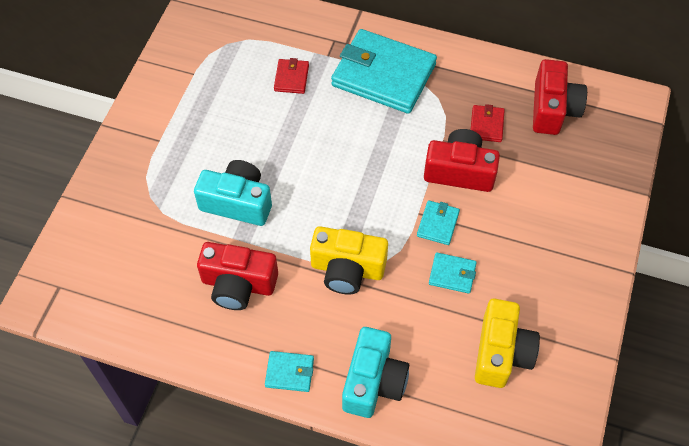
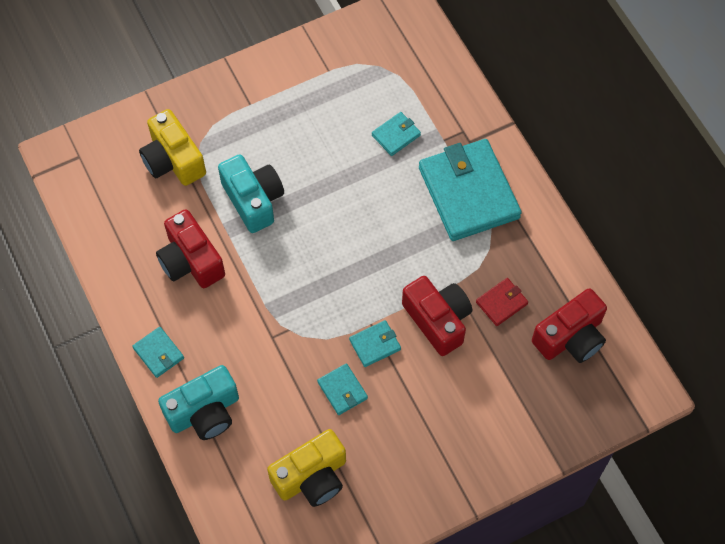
camera: 45 degrees right, 5 degrees up
(291, 78) = (396, 135): red wallet -> turquoise wallet
(347, 269) = (274, 318): yellow camera -> yellow camera (173, 160)

